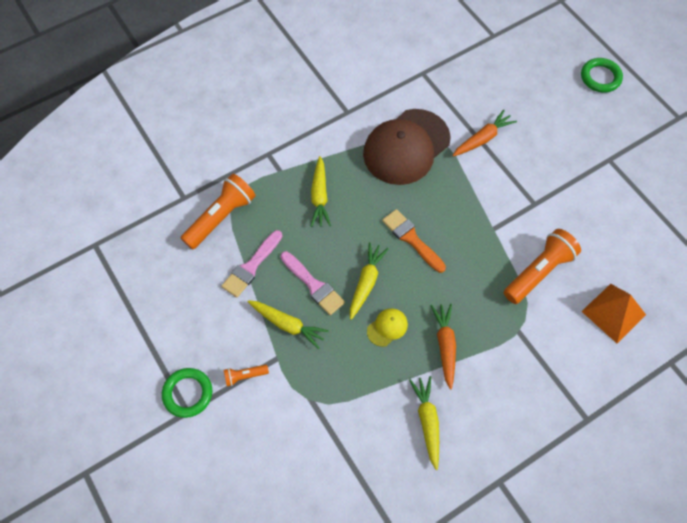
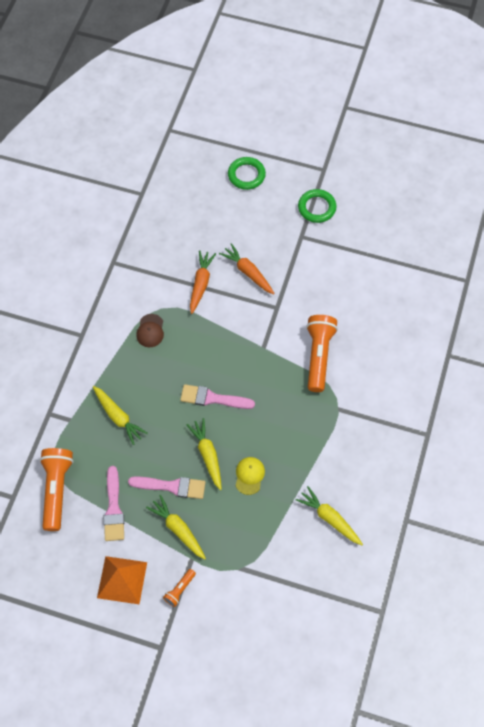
camera: 40 degrees left, 0 degrees up
(188, 393) = (150, 635): green ring -> green ring (317, 208)
(287, 325) = (178, 529): yellow carrot -> yellow carrot turned 120 degrees counterclockwise
(406, 147) = (150, 331): brown cap -> brown cap, size x0.41
(411, 239) = (212, 398): orange brush -> pink brush
(445, 345) = (299, 457): orange carrot -> orange carrot (248, 272)
(613, 313) = (388, 348): orange pyramid -> orange pyramid (122, 580)

